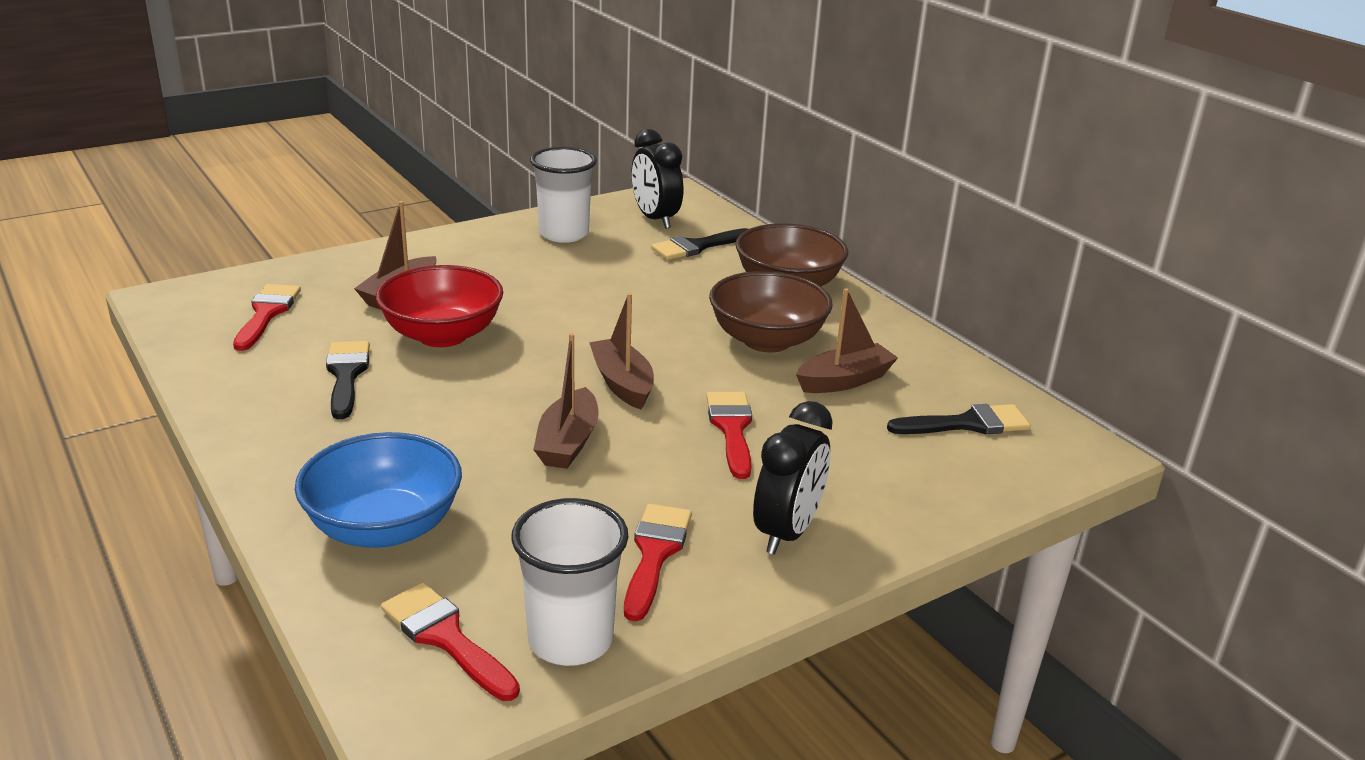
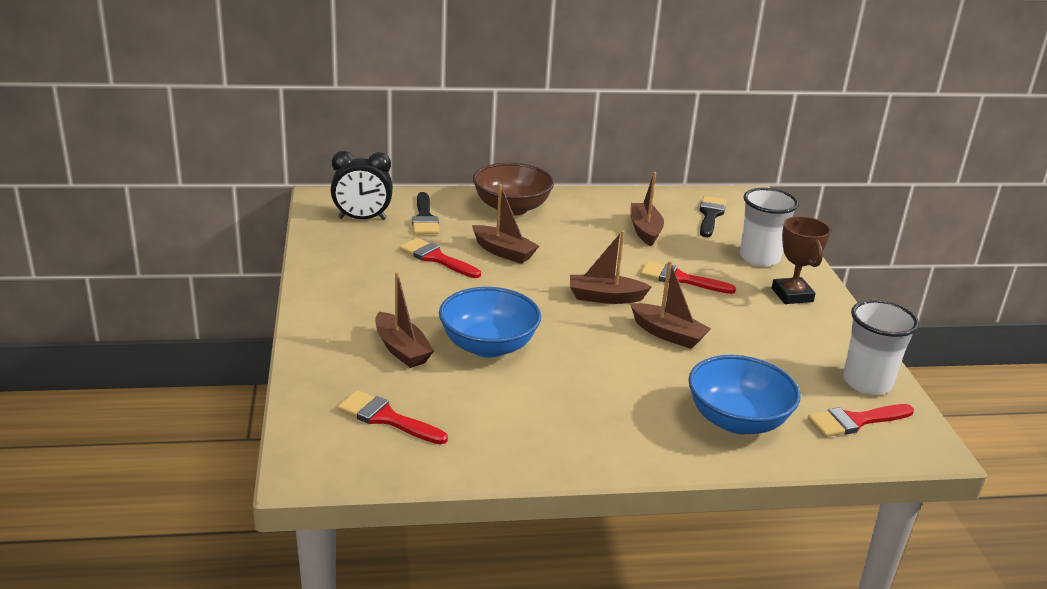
camera: 65 degrees left, 0 degrees up
(346, 375) = (523, 398): black brush -> none
(442, 335) = (488, 346): red bowl -> blue bowl
(564, 234) = (353, 258): white cup -> white cup (759, 258)
(655, 554) = (798, 338): red brush -> red brush (436, 258)
(668, 302) = (503, 252): none -> brown boat
(767, 340) = (580, 237): brown bowl -> none
(787, 532) = (792, 295): black clock -> brown trophy

